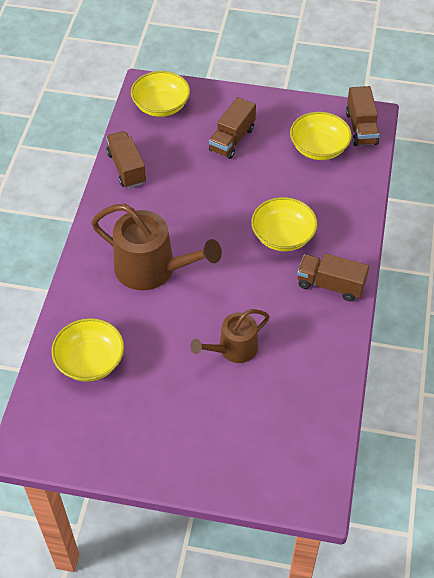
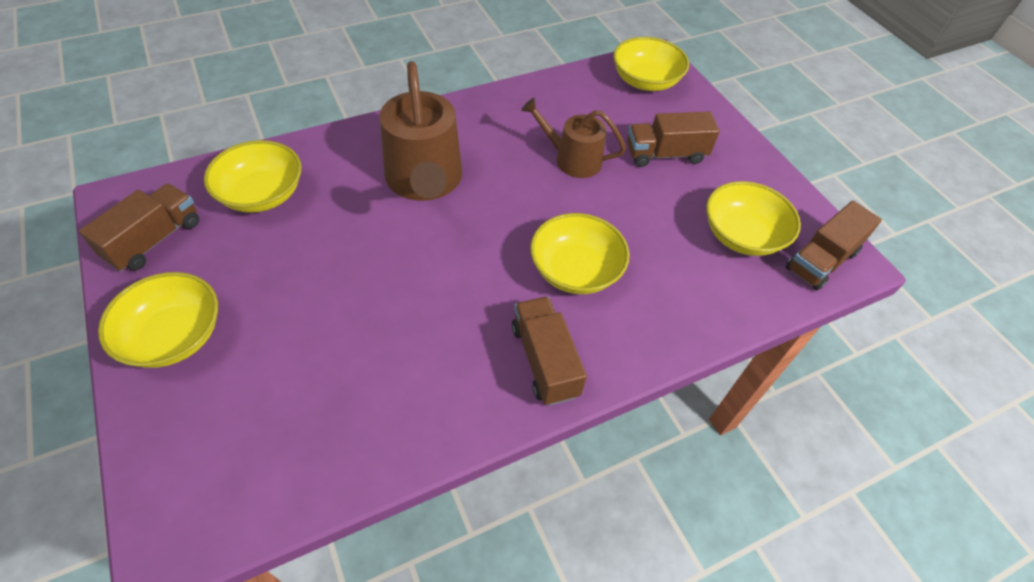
camera: 50 degrees right, 0 degrees up
(126, 168) = (539, 97): brown truck -> brown truck (154, 240)
(178, 452) = (174, 336): none -> yellow bowl
(233, 349) = (365, 311): brown watering can -> brown watering can (572, 159)

